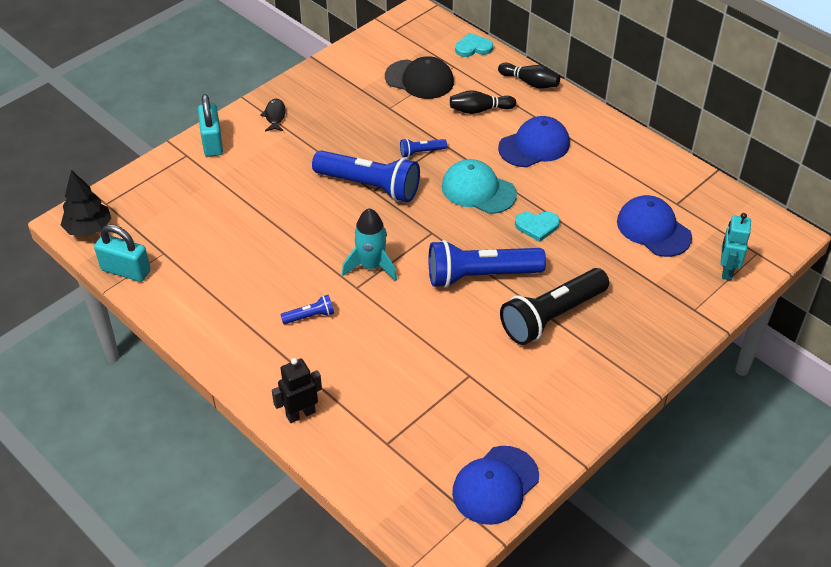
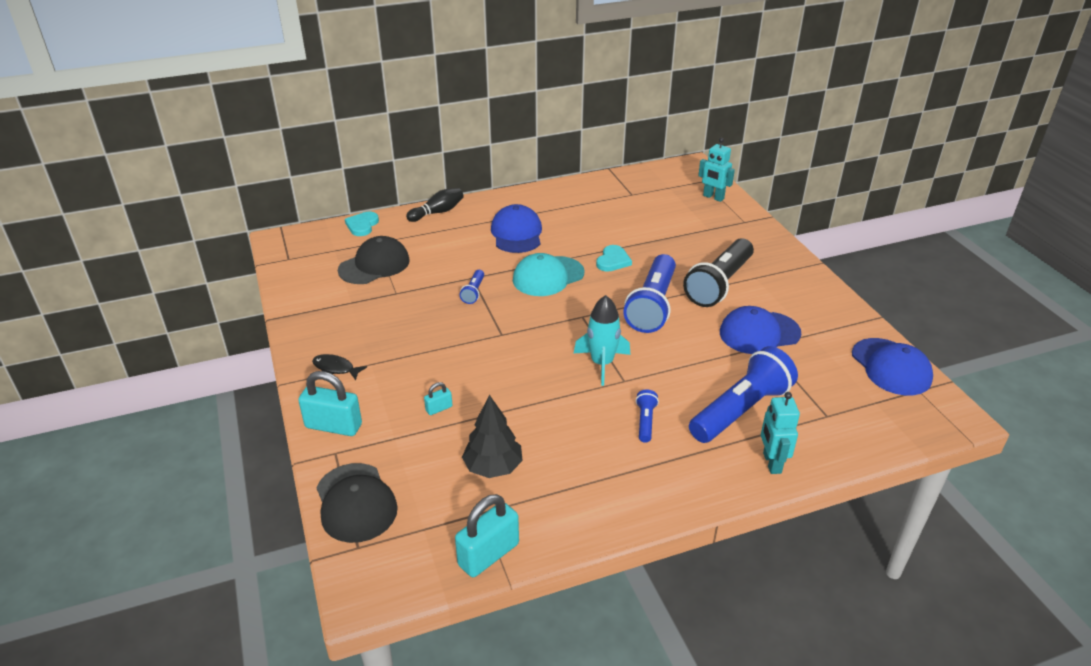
camera: 65 degrees left, 10 degrees down
(89, 229) = (390, 575): black tree -> black tree (493, 467)
(144, 186) = (355, 503): none -> black cap
(260, 189) = (439, 408): none -> turquoise padlock
(300, 414) = (771, 463): black robot -> turquoise robot
(369, 186) = (494, 335): blue flashlight -> blue flashlight (741, 410)
(479, 110) = (447, 246): black bowling pin -> none
(552, 316) = (719, 284): black flashlight -> black flashlight turned 45 degrees clockwise
(653, 229) = (652, 212): blue cap -> blue cap (759, 333)

